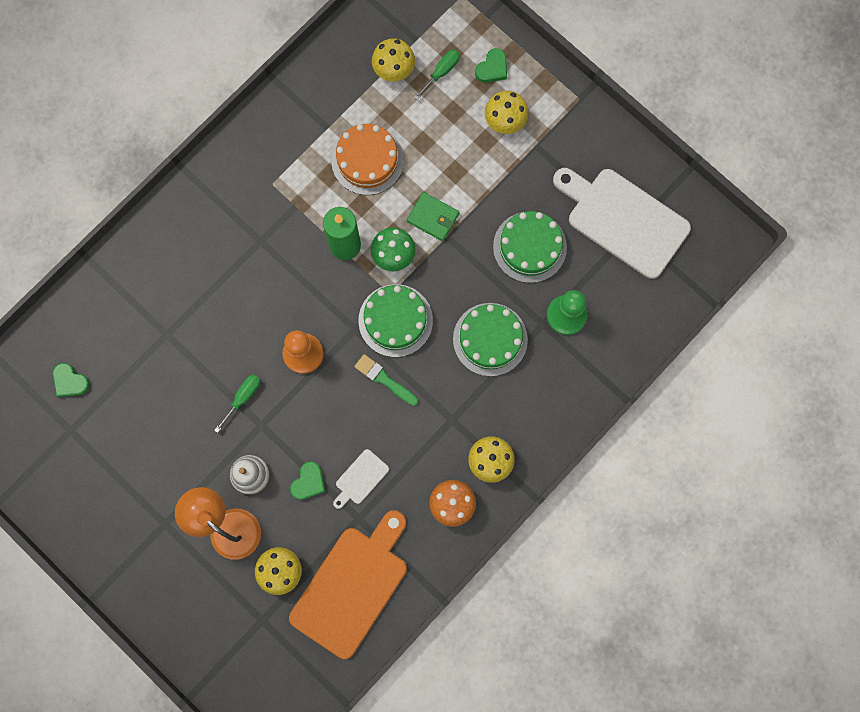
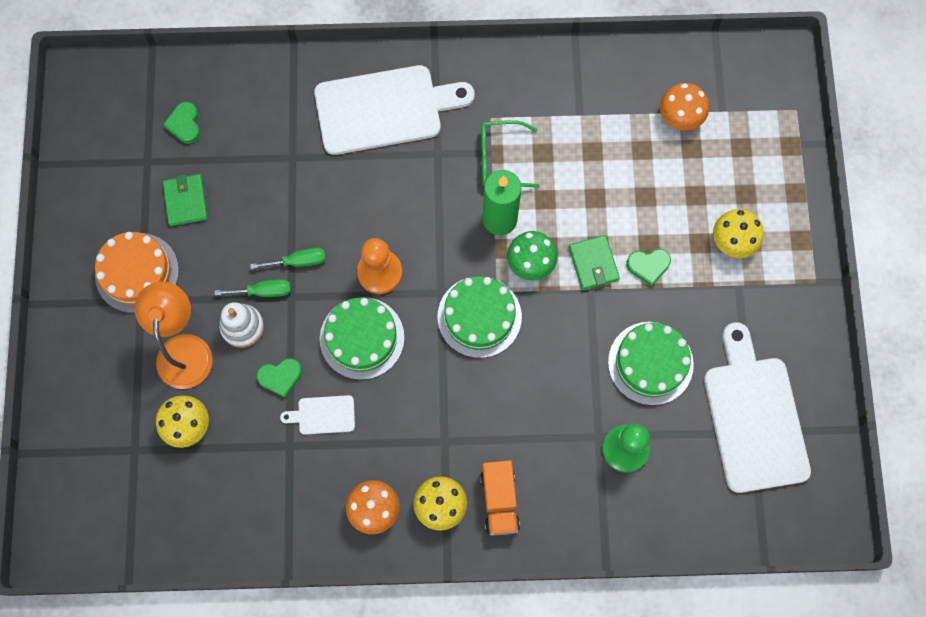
camera: 45 degrees right, 5 degrees down
(125, 431) = (186, 201): none -> green wallet
(196, 244) = (384, 109): none -> white cutting board
(306, 205) = (500, 159): none -> green glasses
(352, 586) = (228, 494): orange cutting board -> none
(367, 160) = (585, 169): orange cake -> orange cake (137, 272)
(384, 379) = (422, 355): green brush -> none
(394, 69) = (680, 117): yellow mushroom -> orange mushroom
(441, 72) = (718, 155): green screwdriver -> green screwdriver (264, 291)
(490, 339) = (541, 406): green cake -> green cake (362, 338)
(492, 68) = (764, 190): green heart -> green heart (648, 266)
(522, 422) = (499, 501): none -> orange truck

